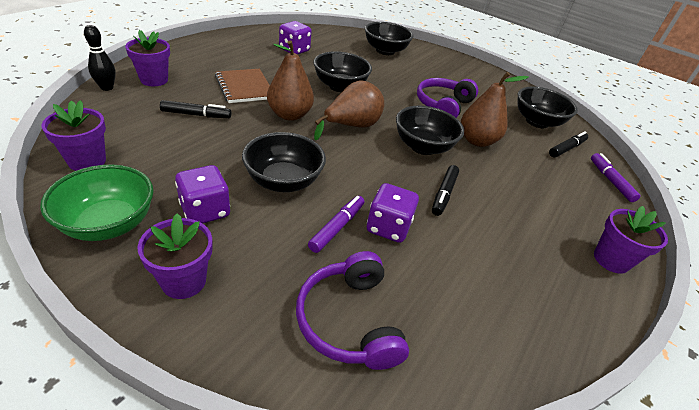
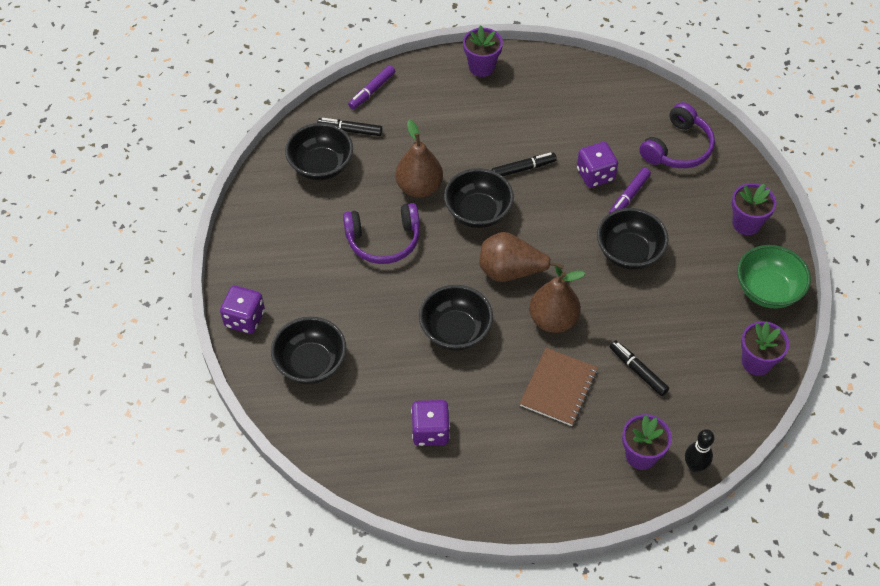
camera: 125 degrees left, 15 degrees up
(205, 211) = (702, 262): purple dice -> purple dice (244, 319)
(337, 227) = (628, 196): purple marker -> purple marker turned 45 degrees counterclockwise

